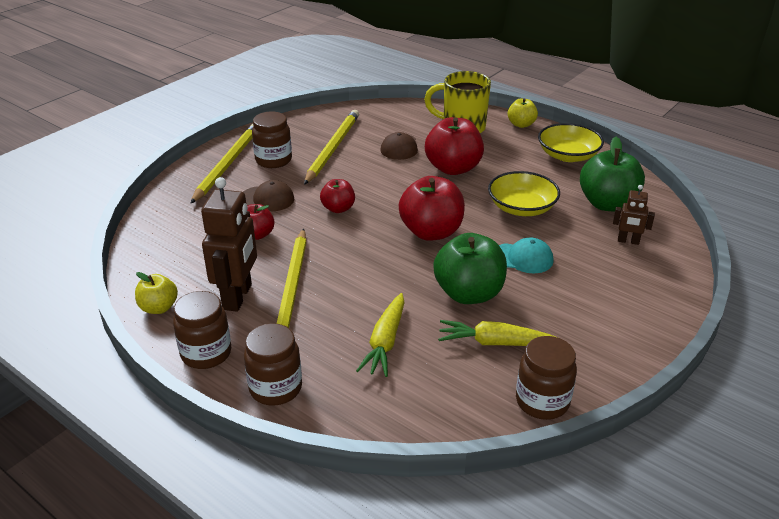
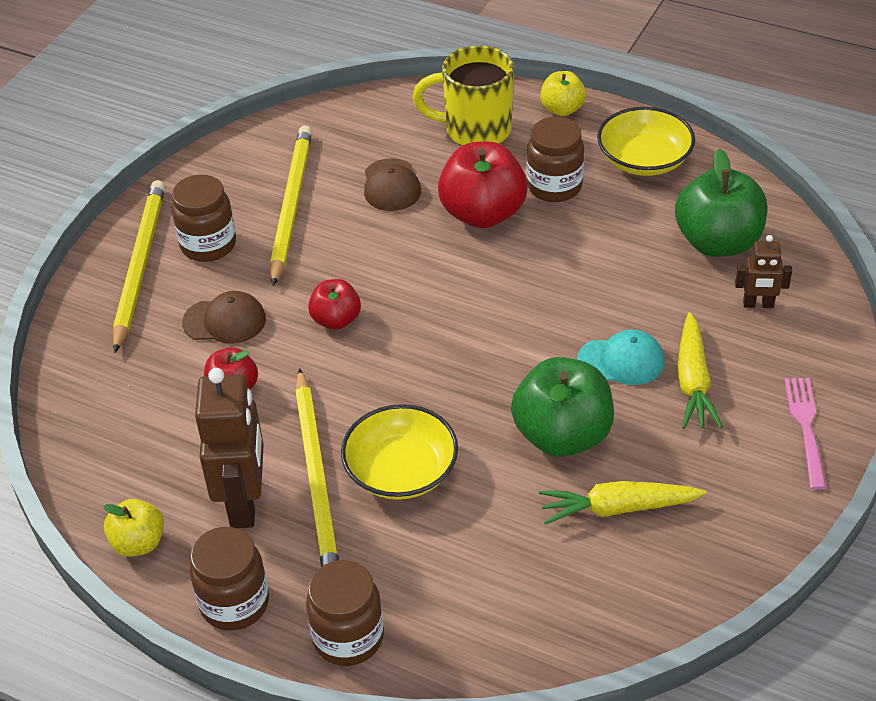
camera: 10 degrees left, 10 degrees up
(385, 342) = (471, 536): yellow carrot -> yellow carrot (693, 381)
(431, 232) = (483, 338): red apple -> none
(521, 208) = (599, 271): yellow bowl -> yellow bowl (401, 470)
(542, 401) = (697, 586): brown jar -> brown jar (554, 186)
(647, 317) = (805, 428): none -> pink fork

